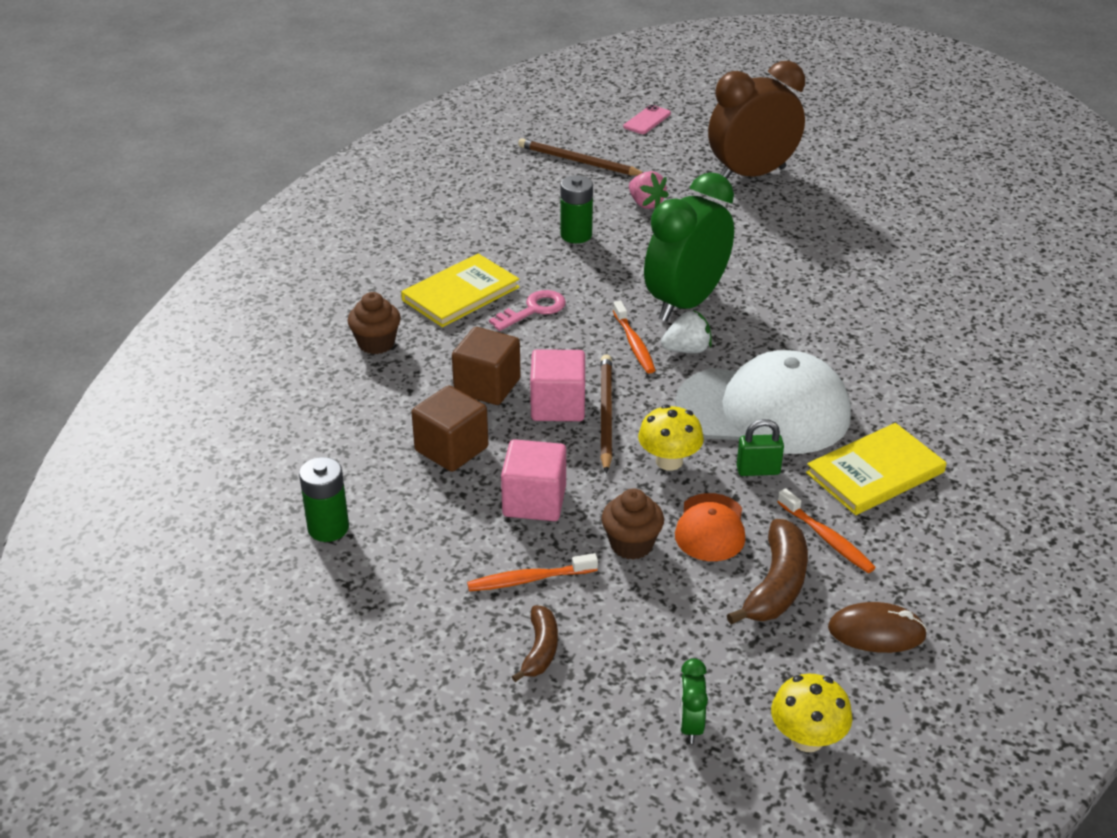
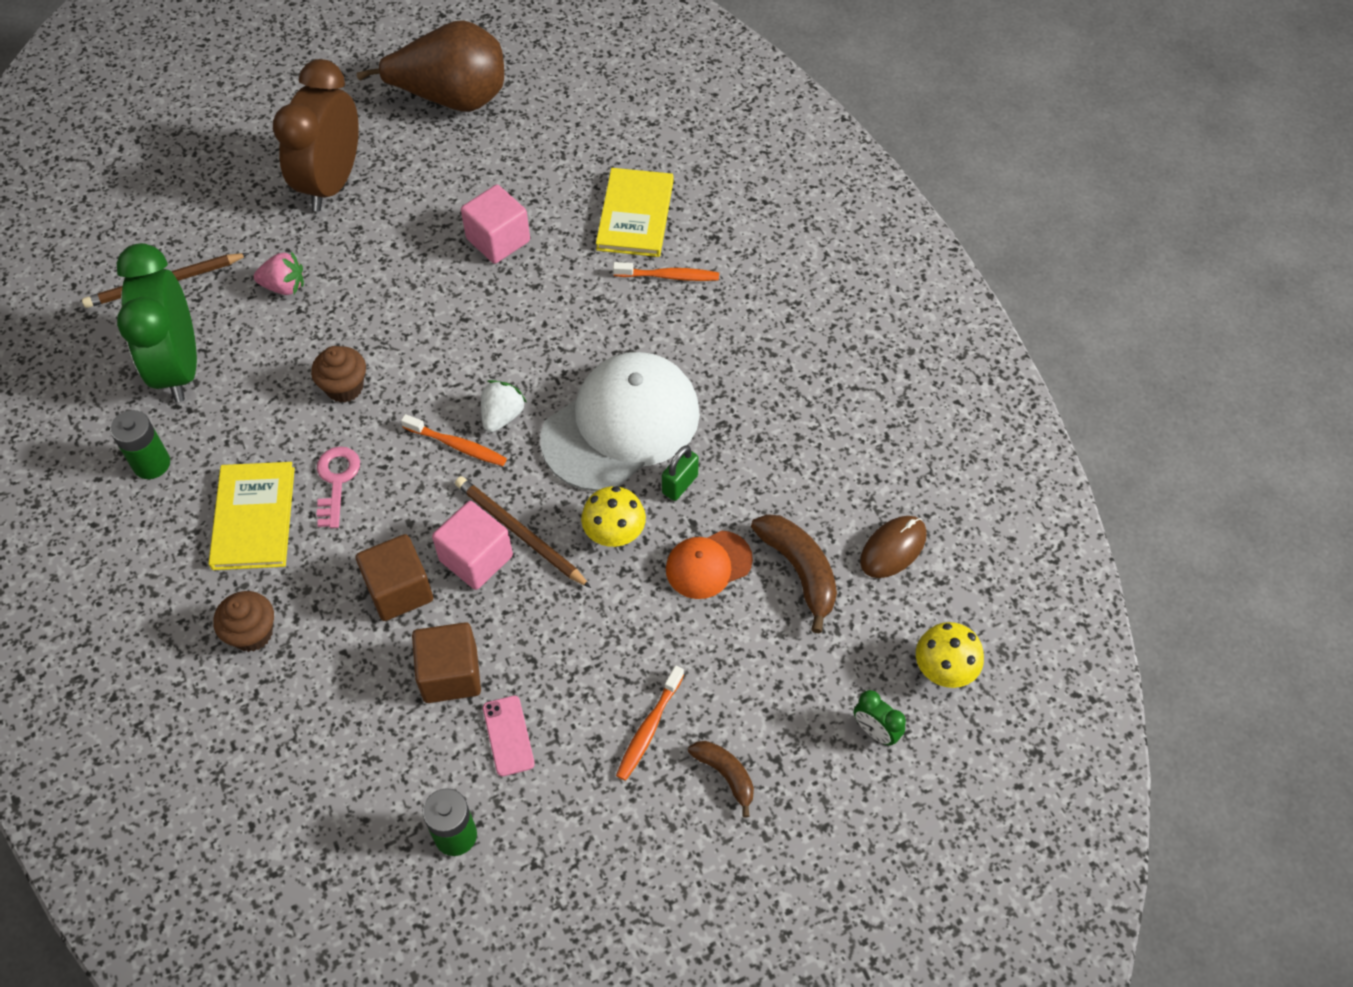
camera: 50 degrees left, 20 degrees up
(534, 501) = (569, 660): pink cube -> pink cube (498, 240)
(576, 235) = (269, 370): green battery -> green battery (151, 464)
(631, 544) = (677, 630): brown cupcake -> brown cupcake (344, 387)
(647, 120) = (164, 184): pink phone -> pink phone (508, 736)
(686, 303) = (446, 369): green clock -> green clock (179, 367)
(710, 528) = (708, 565): orange cap -> orange cap turned 105 degrees clockwise
(826, 538) = (785, 501): orange toothbrush -> orange toothbrush (669, 276)
(875, 473) = (752, 415): yellow book -> yellow book (635, 215)
(899, 179) = (452, 98): none -> brown pear

